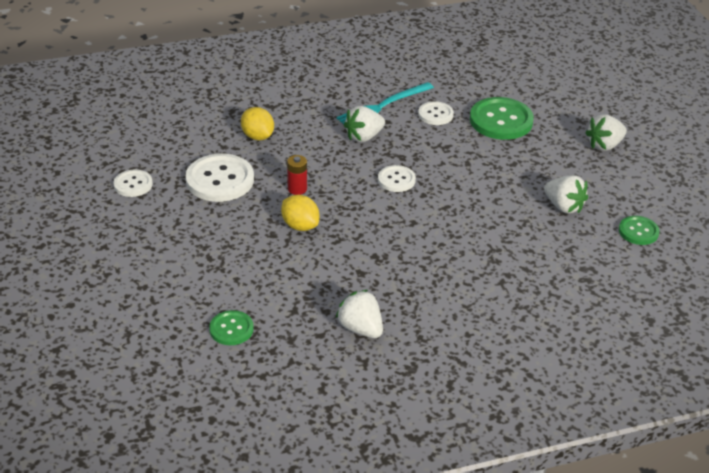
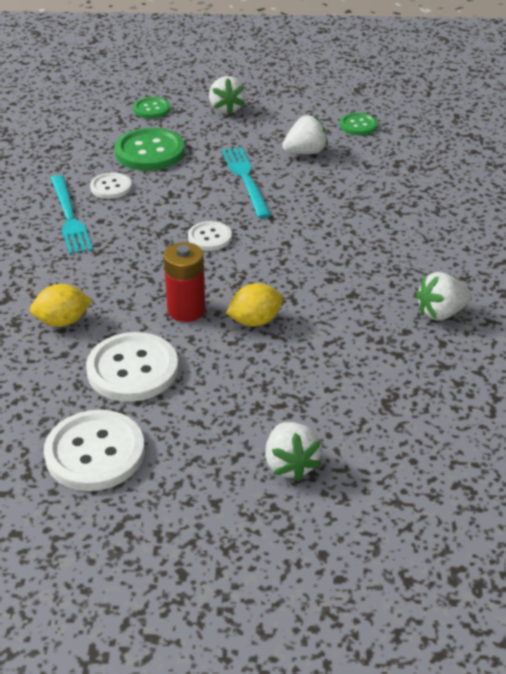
camera: 70 degrees left, 0 degrees up
(133, 184) = (95, 453): white button -> white button, size x1.78
(231, 329) = (415, 408): green button -> green button (151, 109)
(297, 189) = (186, 310): red battery -> red battery, size x1.58
(364, 137) = (118, 242): white strawberry -> white strawberry (290, 464)
(494, 181) = (246, 179): none -> turquoise fork

